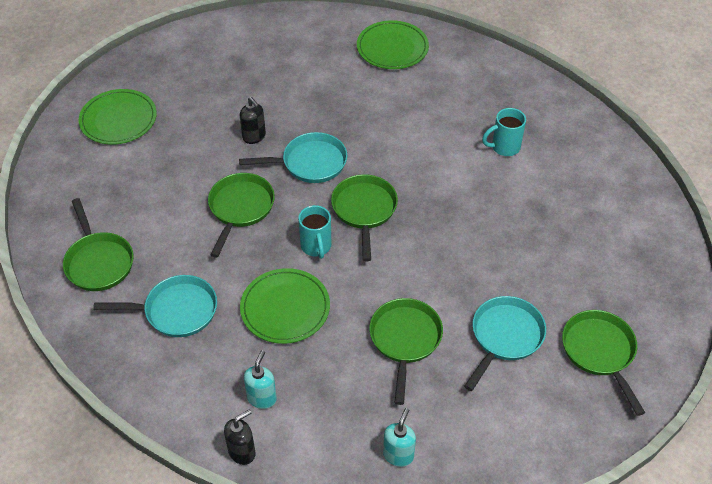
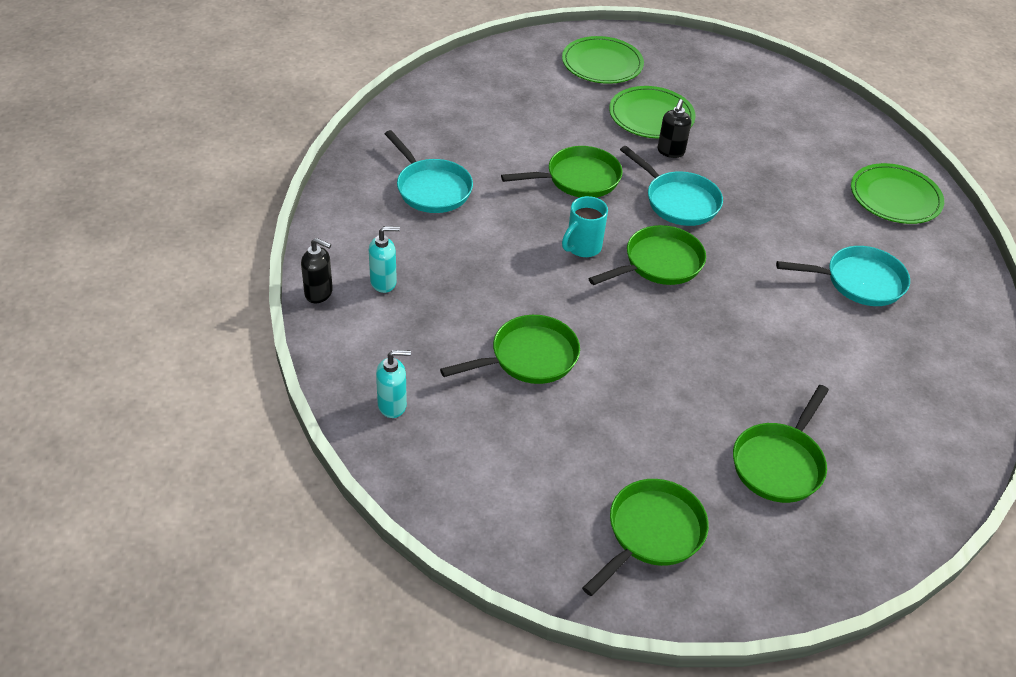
camera: 55 degrees right, 5 degrees down
(98, 262) = (442, 122): green pan -> green pan (779, 463)
(285, 308) = (493, 256): green plate -> green plate (651, 116)
(504, 147) = (858, 340): turquoise mug -> none
(505, 337) = (600, 438): turquoise pan -> turquoise pan (859, 281)

